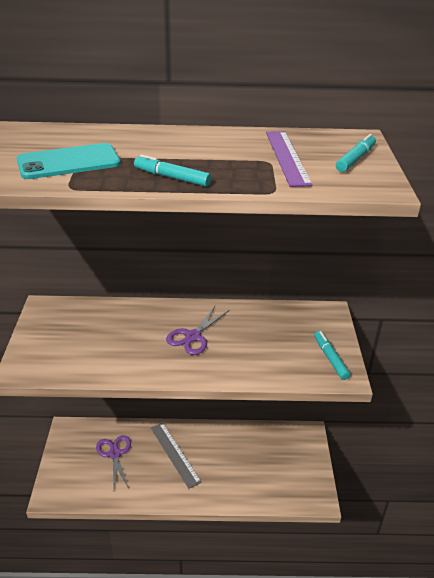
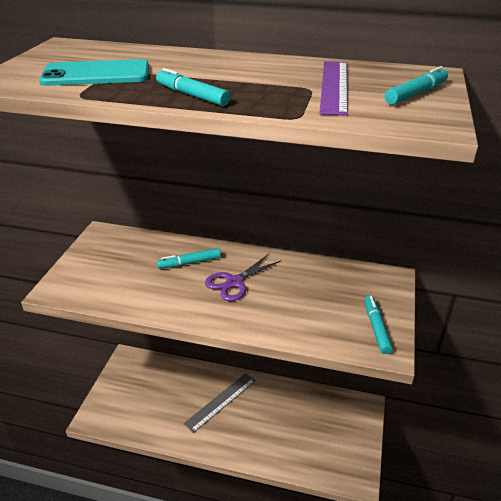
camera: 15 degrees right, 0 degrees up
(115, 454) = (163, 390): purple scissors -> none
(143, 324) = (189, 263): none -> turquoise marker
(174, 454) = (220, 401): grey ruler -> grey ruler turned 60 degrees clockwise

